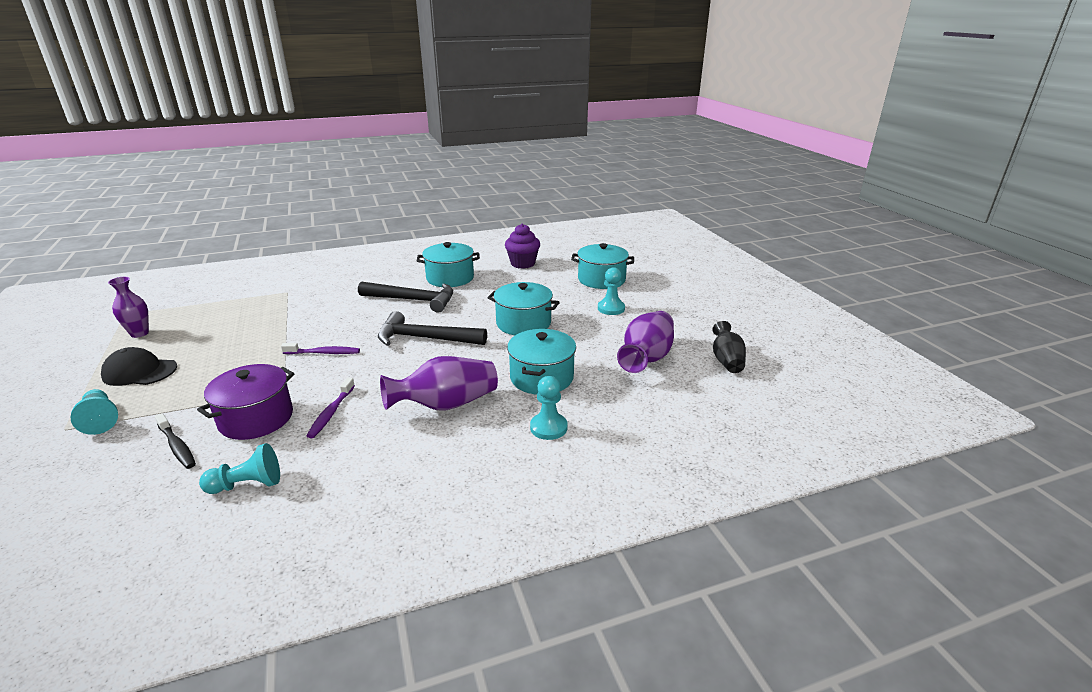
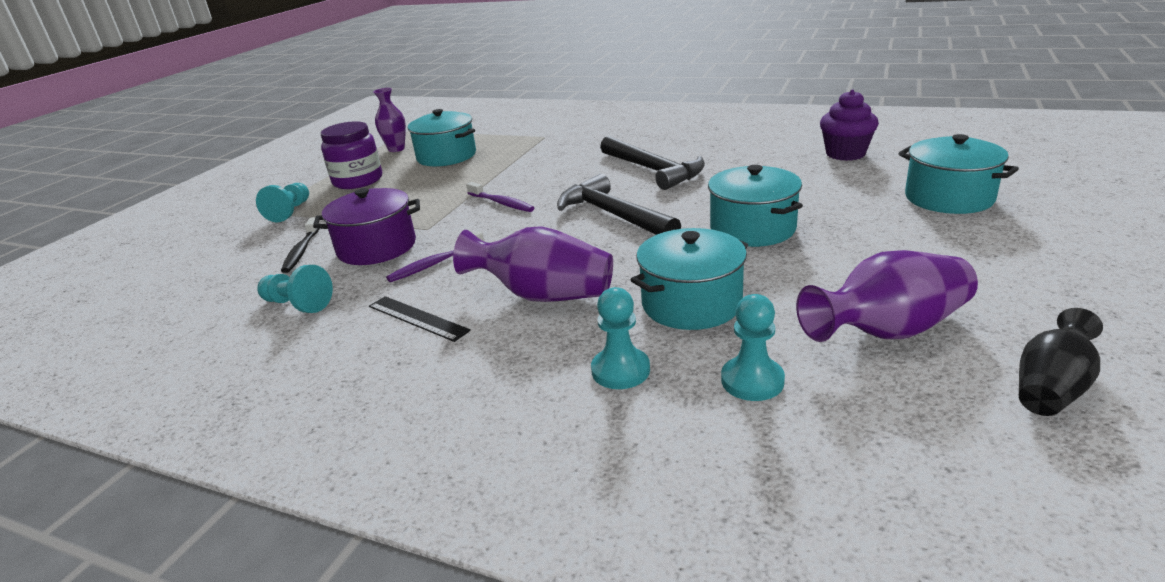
camera: 45 degrees right, 0 degrees up
(140, 372) = (358, 181): black cap -> purple jar
(374, 452) = (418, 318): none -> black ruler
(450, 278) = (726, 154): turquoise pot -> turquoise pot (446, 156)
(611, 308) = (914, 242): turquoise pawn -> turquoise pawn (752, 381)

